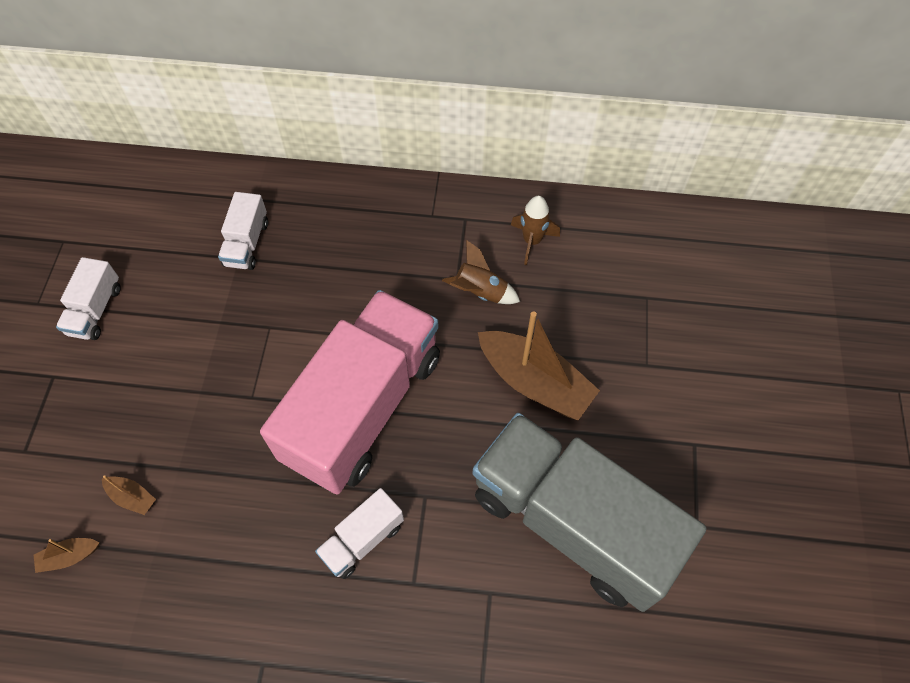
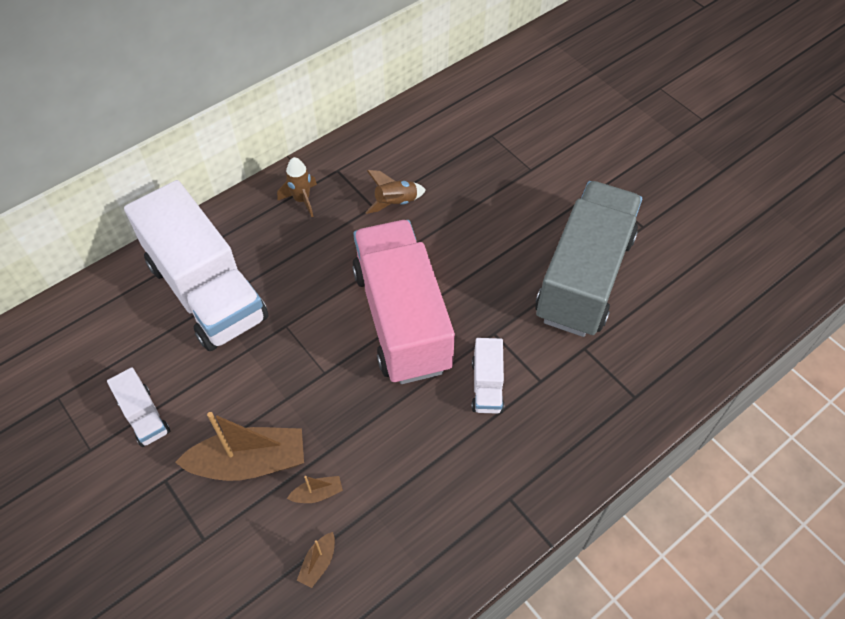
camera: 45 degrees left, 5 degrees down
(247, 243) = (206, 291): white truck -> white truck, size x2.37
(532, 241) = (393, 153): brown rocket -> brown rocket (302, 200)
(535, 382) = (483, 225): brown boat -> brown boat (249, 462)
(572, 522) = (584, 277): grey truck -> grey truck turned 120 degrees clockwise

